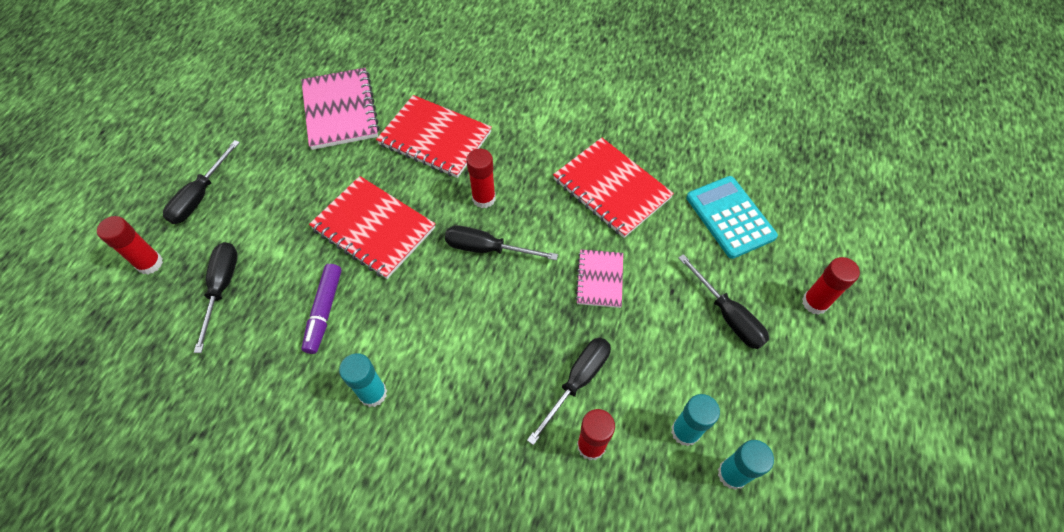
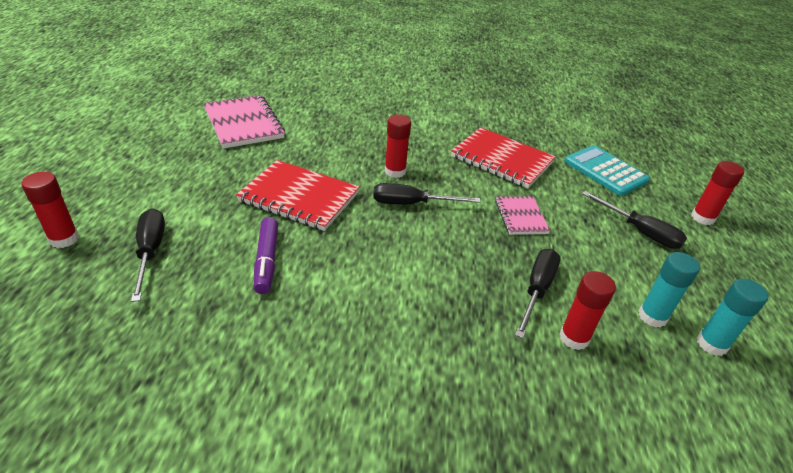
camera: 15 degrees left, 20 degrees down
(200, 196) = (114, 185): black screwdriver -> none
(373, 393) = (338, 321): turquoise glue stick -> none
(435, 139) = (336, 137): red notebook -> none

